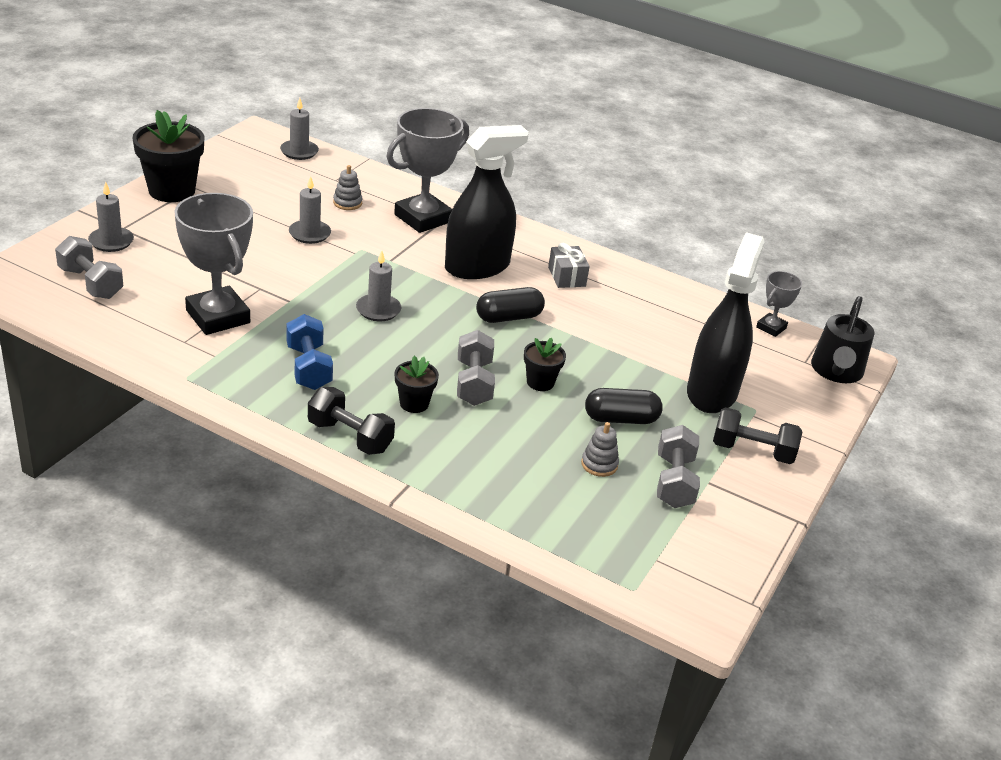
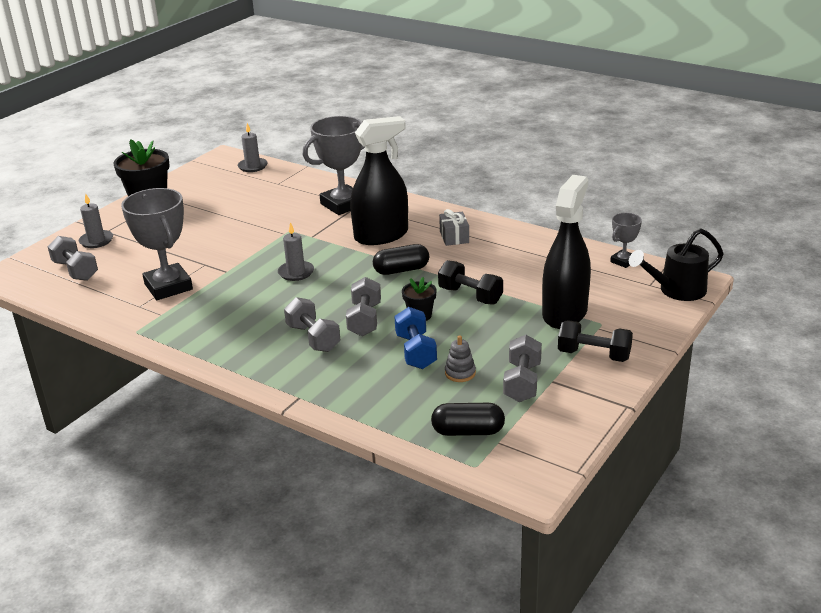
camera: 10 degrees right, 5 degrees down
(309, 234) = (251, 223): grey candle -> none
(309, 367) = (233, 318): blue dumbbell -> blue dumbbell (416, 351)
(347, 203) = (284, 199): grey stacking toy -> none
(350, 436) = (257, 365): black dumbbell -> black dumbbell (470, 295)
(414, 403) = (313, 338): black flower pot -> grey dumbbell
(621, 419) = (483, 338): black capsule -> black capsule (468, 431)
(836, 372) = (676, 291): black watering can -> black watering can turned 45 degrees clockwise

